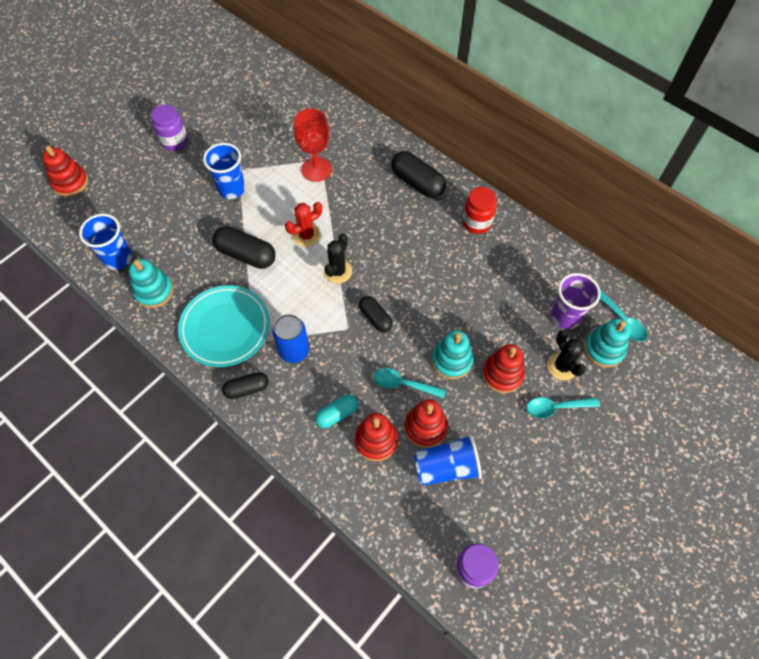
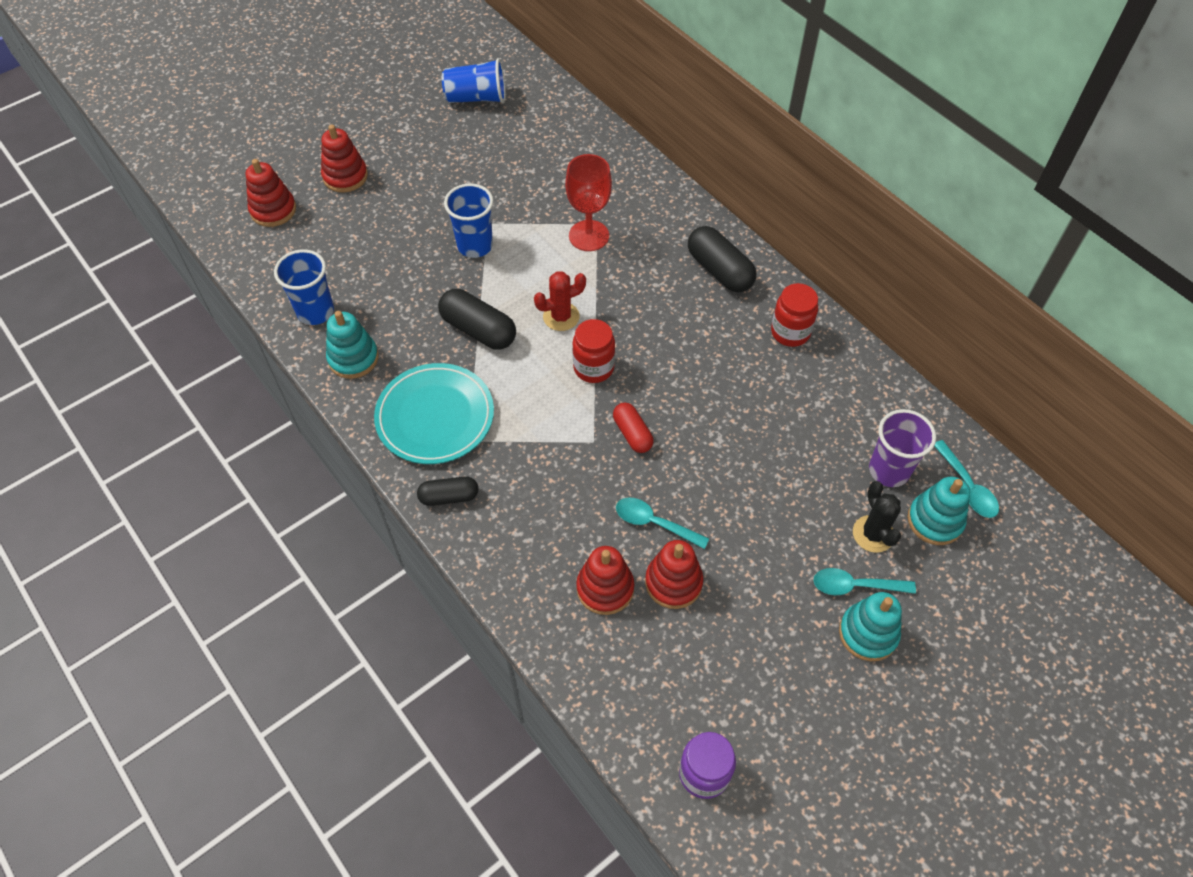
camera: 10 degrees right, 5 degrees down
(174, 141) = (413, 177): purple jar -> none
(294, 351) = (519, 459): blue can -> none
(337, 414) = (560, 547): turquoise capsule -> none
(338, 271) = (593, 368): black cactus -> red jar
(375, 318) = (632, 434): black capsule -> red capsule
(446, 467) = (692, 637): blue cup -> blue cup (476, 98)
(452, 360) = (724, 503): turquoise stacking toy -> turquoise stacking toy (868, 633)
(502, 374) = (789, 531): red stacking toy -> red stacking toy (345, 176)

